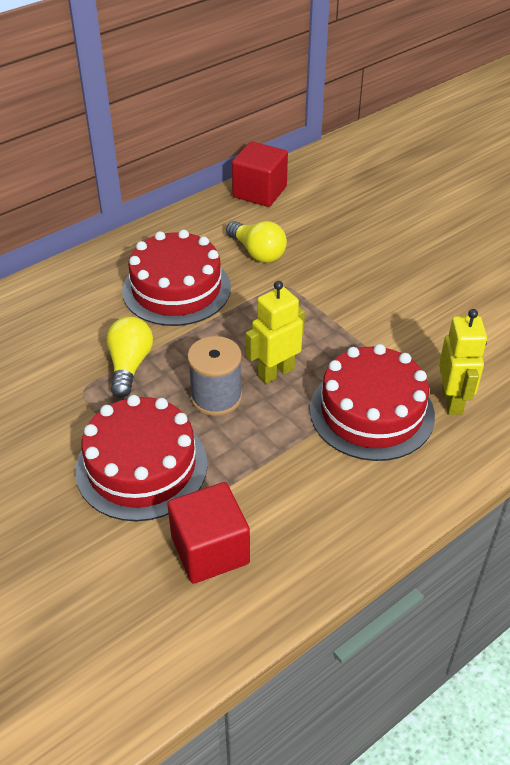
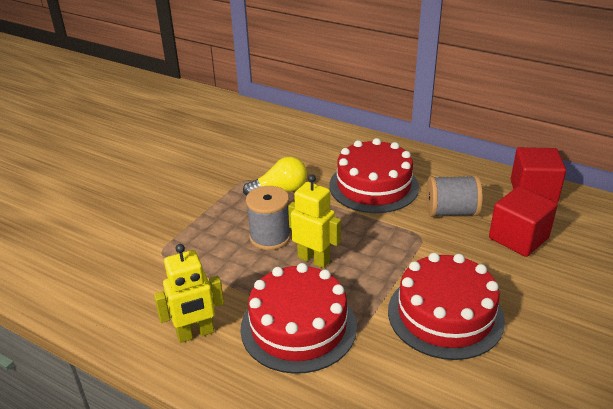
camera: 70 degrees right, 10 degrees down
(141, 466) = (189, 223): red cake -> red cake (445, 315)
(210, 550) = (125, 274): red cube -> red cube (518, 238)
(257, 252) = (451, 212): yellow light bulb -> grey spool
(452, 401) = (342, 381): yellow robot -> yellow robot (195, 333)

